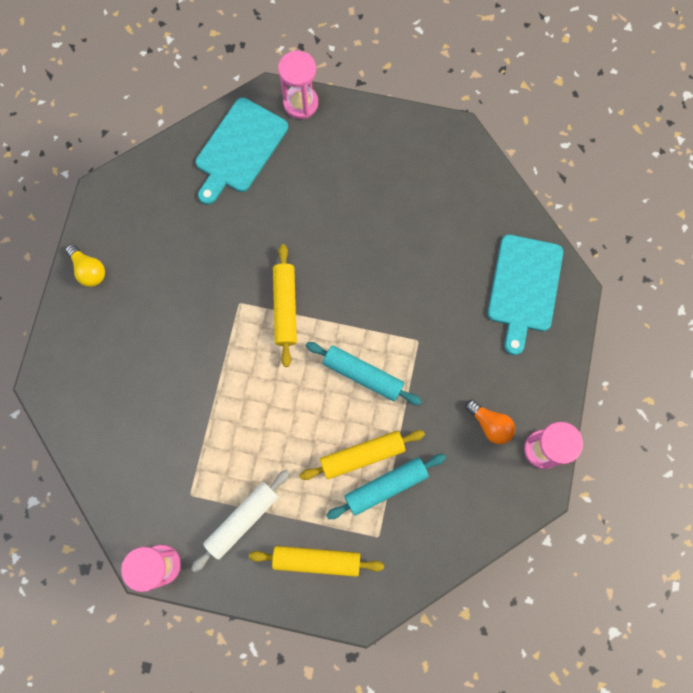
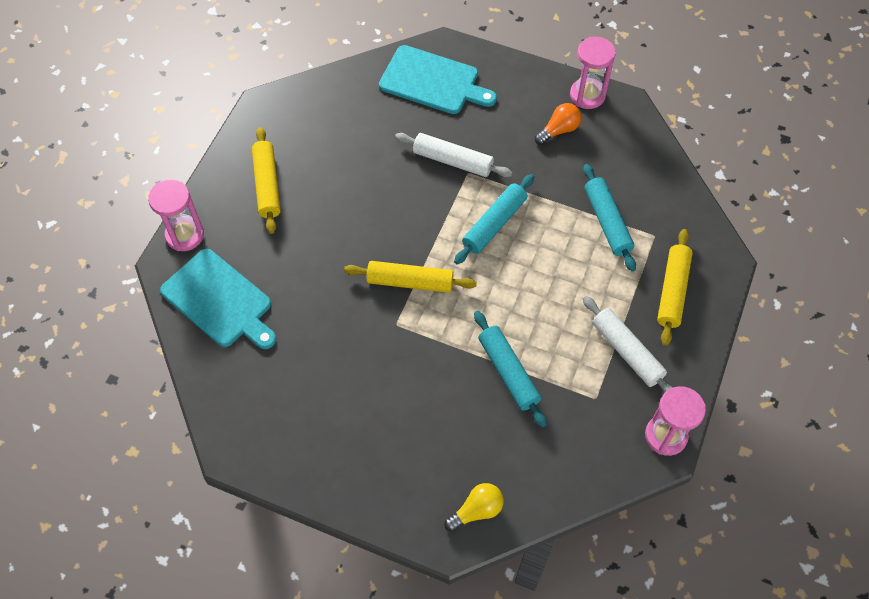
camera: 80 degrees left, 15 degrees down
(89, 270) = (323, 475): yellow light bulb -> yellow light bulb (477, 510)
(205, 411) = (508, 372): none -> turquoise rolling pin
(362, 456) = (575, 237): yellow rolling pin -> yellow rolling pin (267, 185)
(429, 323) = (452, 161): none -> white rolling pin

